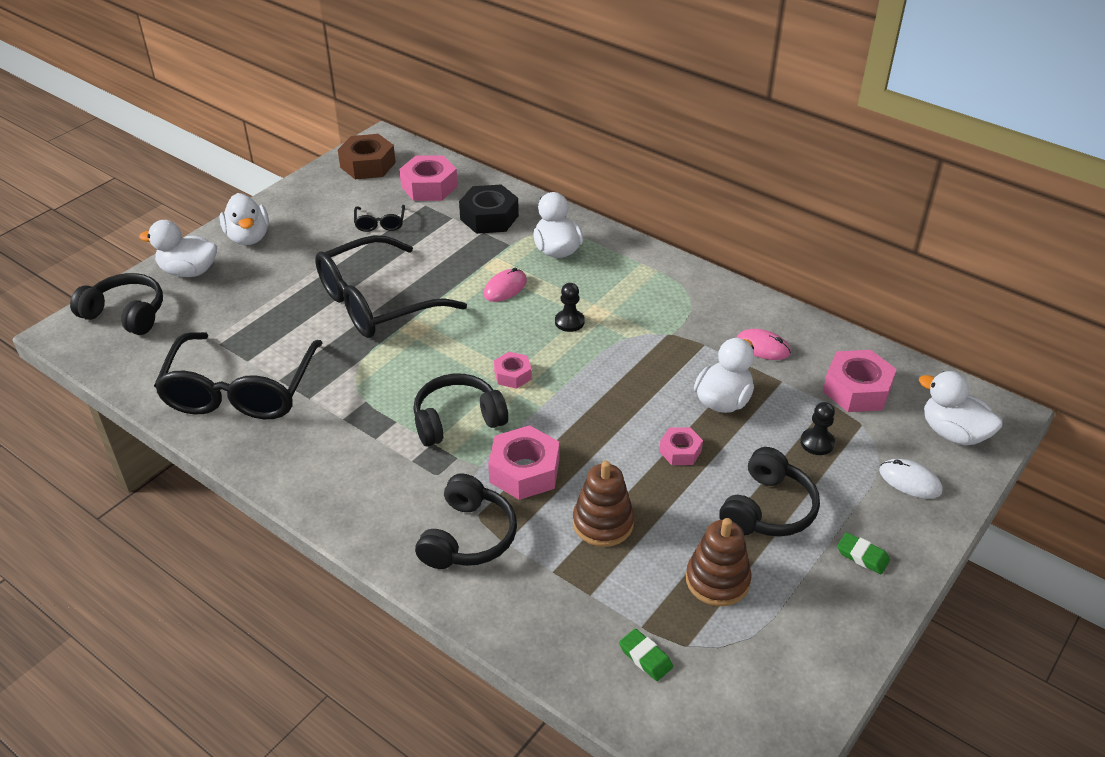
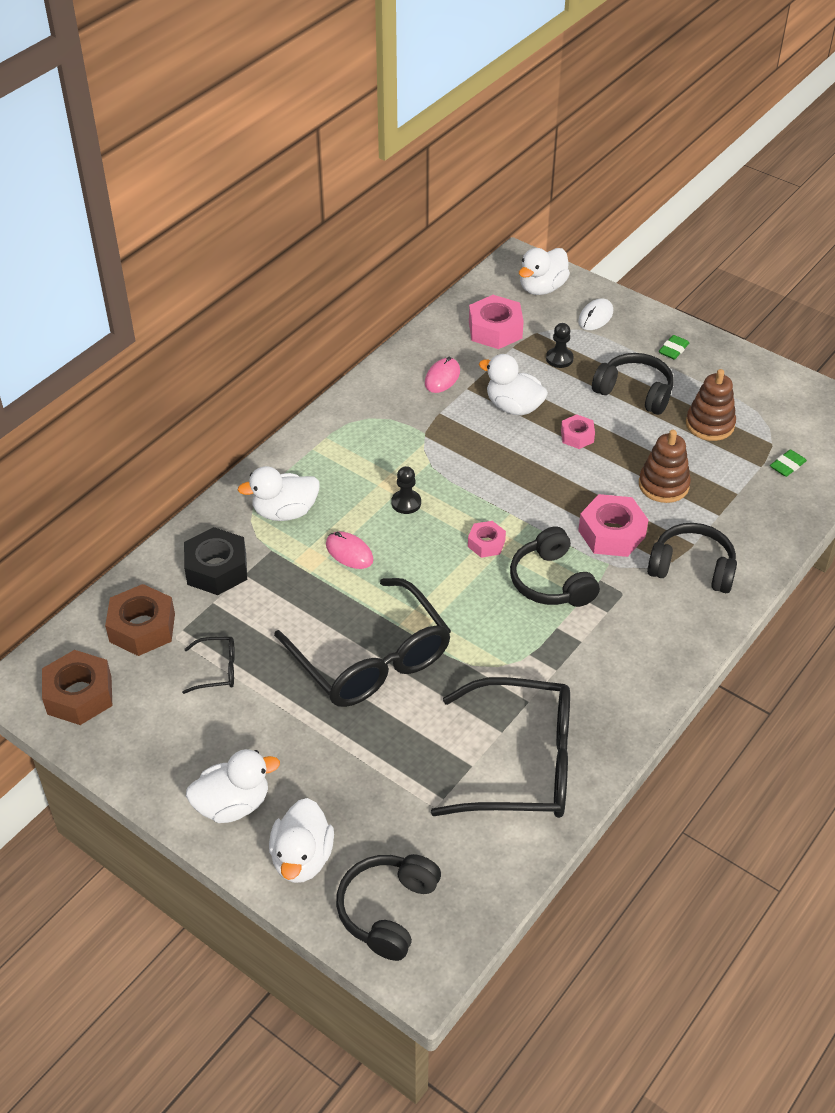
camera: 90 degrees left, 5 degrees up
(429, 186) = (142, 628): pink nut -> brown nut

